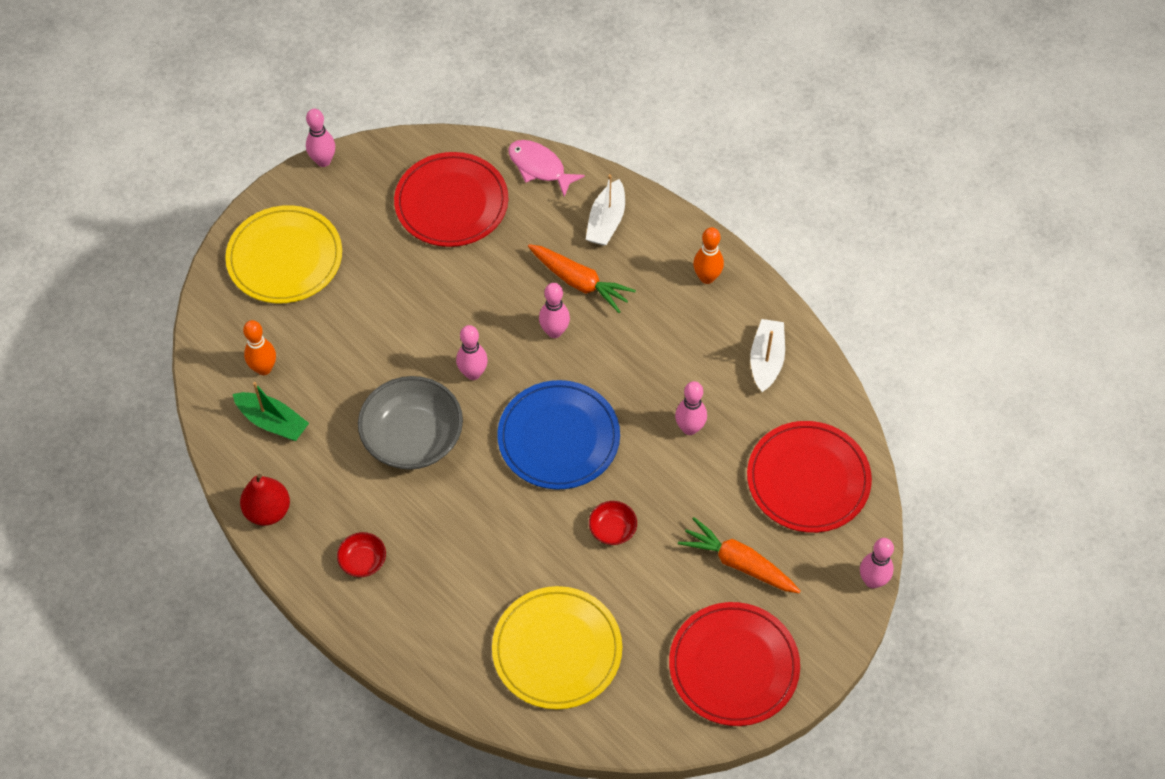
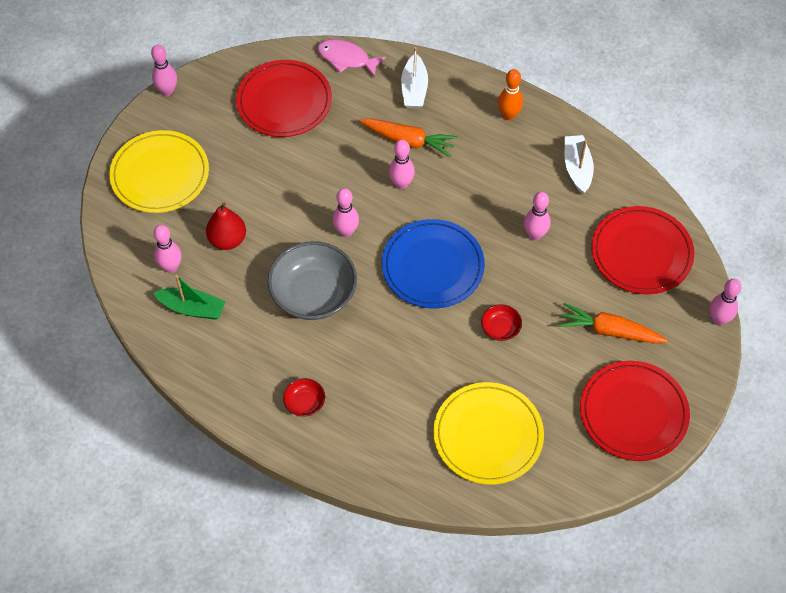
camera: 15 degrees left, 0 degrees up
(264, 368) = (171, 267): orange bowling pin -> pink bowling pin
(268, 511) = (211, 381): red pear -> red pear (227, 240)

